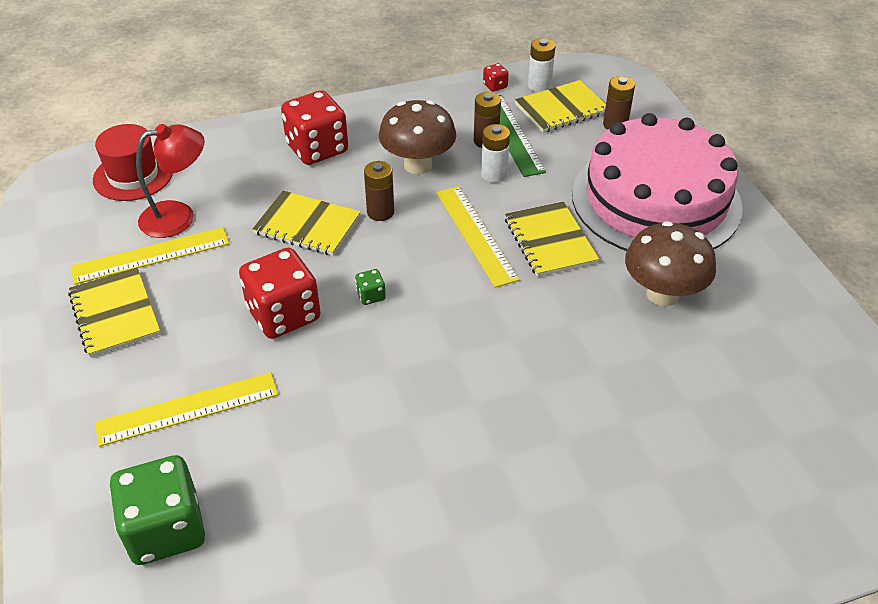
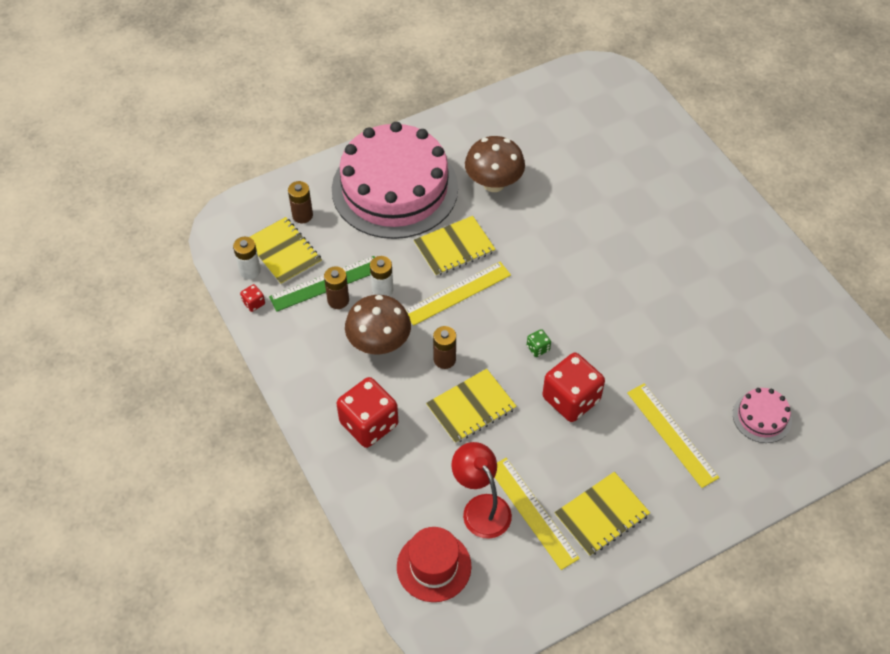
camera: 100 degrees left, 10 degrees up
(166, 529) = (762, 417): green dice -> pink cake
(307, 225) = (471, 407): yellow notebook -> yellow notebook turned 45 degrees clockwise

